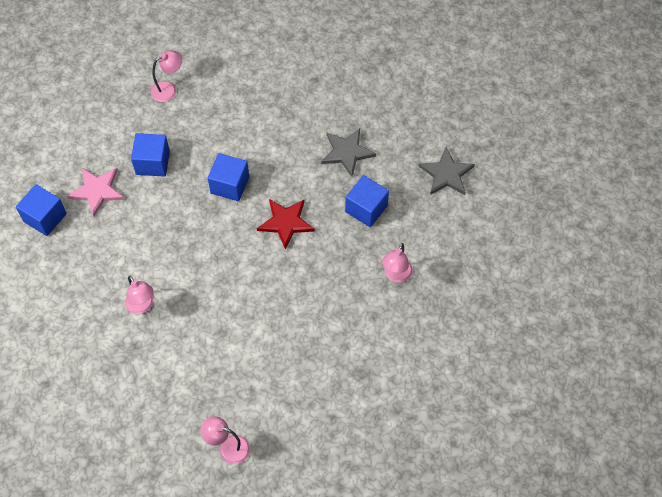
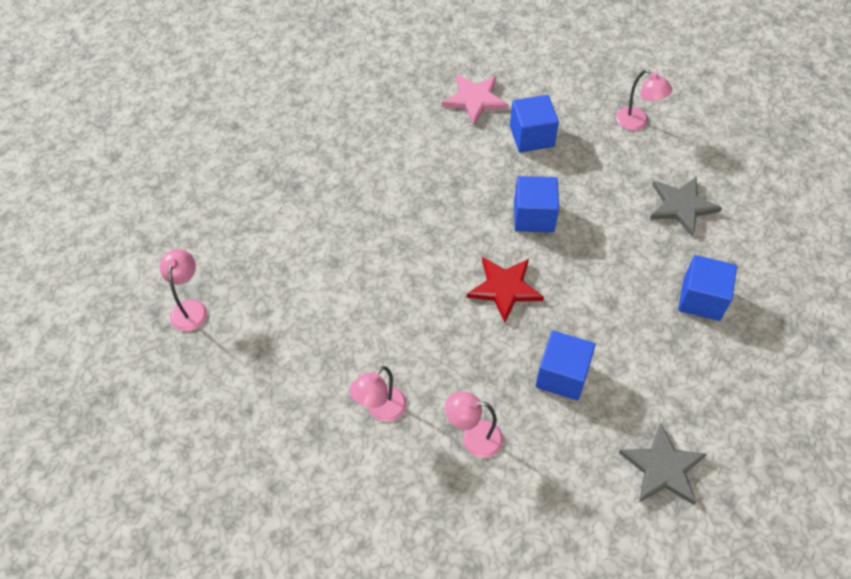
camera: 75 degrees right, 5 degrees down
(45, 217) = (425, 68): blue cube -> blue cube (701, 299)
(142, 306) = (346, 179): pink lamp -> pink lamp (381, 410)
(347, 152) = (639, 330): grey star -> grey star (681, 206)

